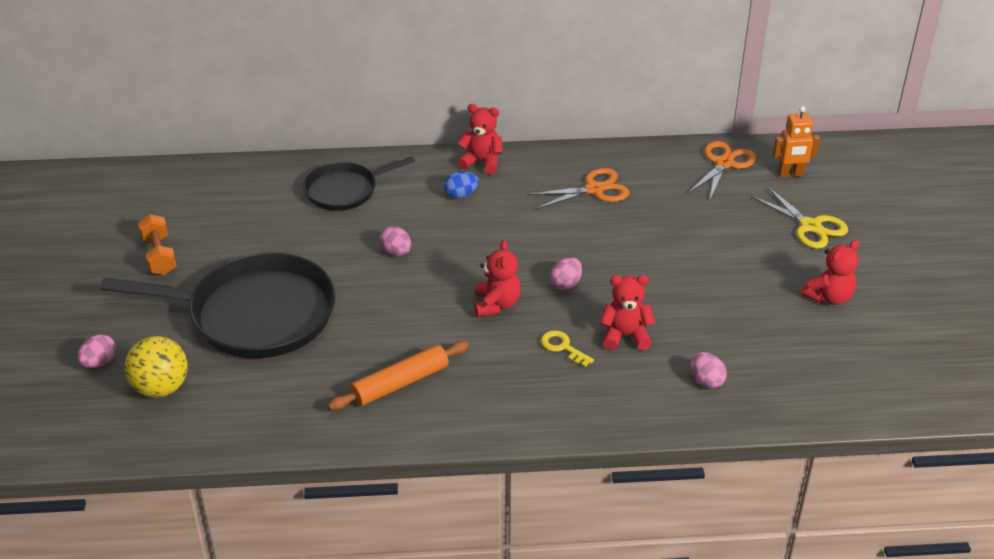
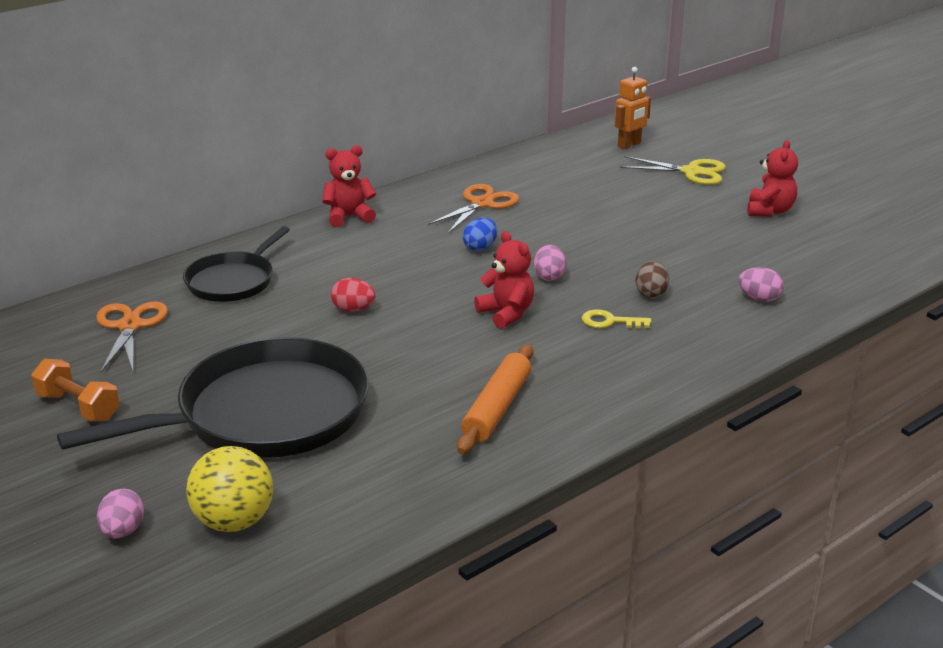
camera: 35 degrees left, 10 degrees down
(396, 252) = (353, 309): pink egg -> red egg
(461, 195) = (361, 246): blue egg -> blue egg (480, 248)
(625, 336) = (651, 293): red teddy bear -> brown egg
(724, 163) = (567, 154): orange scissors -> orange scissors (130, 326)

